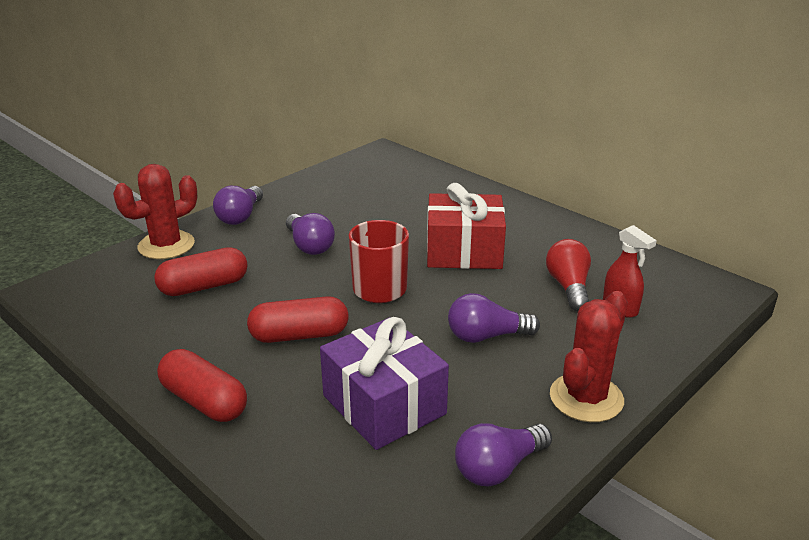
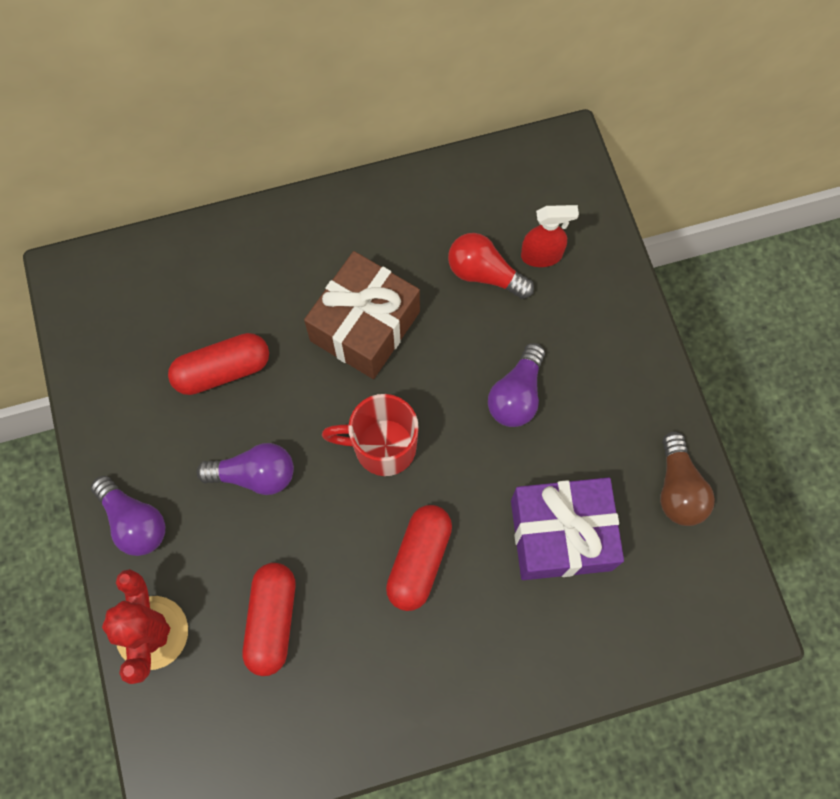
camera: 60 degrees left, 40 degrees up
(204, 401) = (472, 687): red capsule -> red capsule (222, 370)
(464, 251) = (365, 326): red gift -> brown gift
(498, 468) = (678, 489): purple light bulb -> brown light bulb
(586, 398) = (638, 371): red cactus -> none

